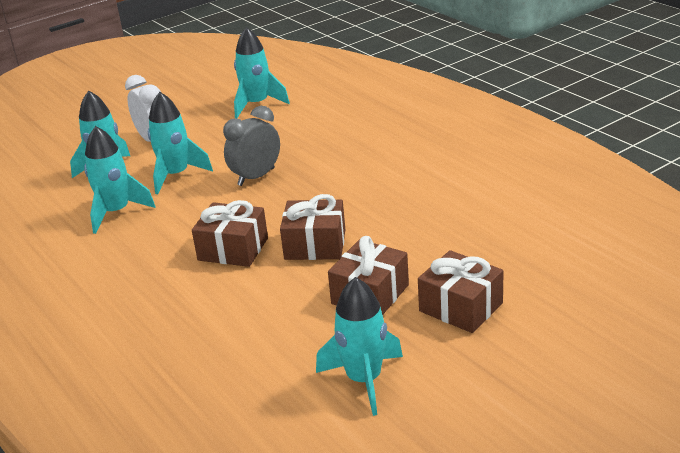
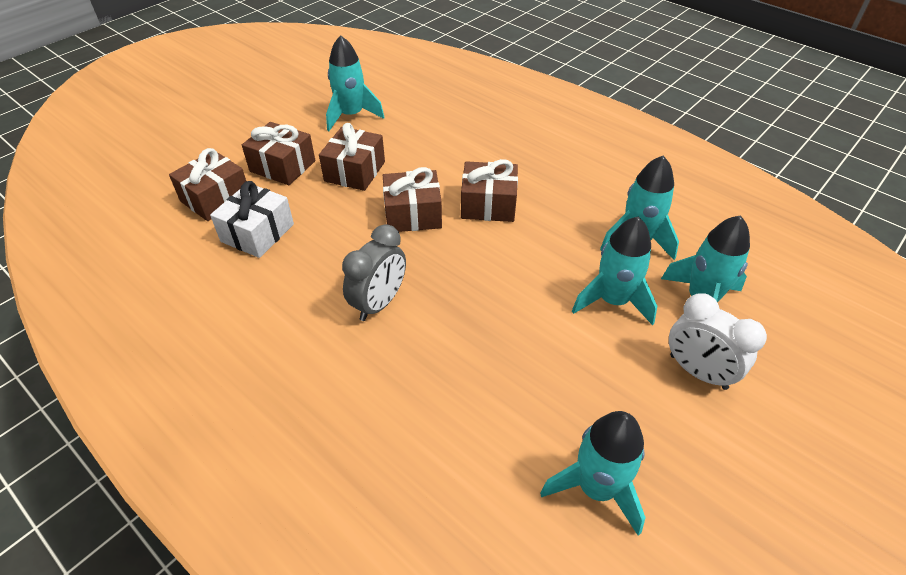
camera: 165 degrees right, 15 degrees up
(256, 177) = (512, 304): grey clock -> grey clock (379, 303)
(478, 237) = (257, 233): none -> white gift
(535, 274) = (215, 198): none -> brown gift

